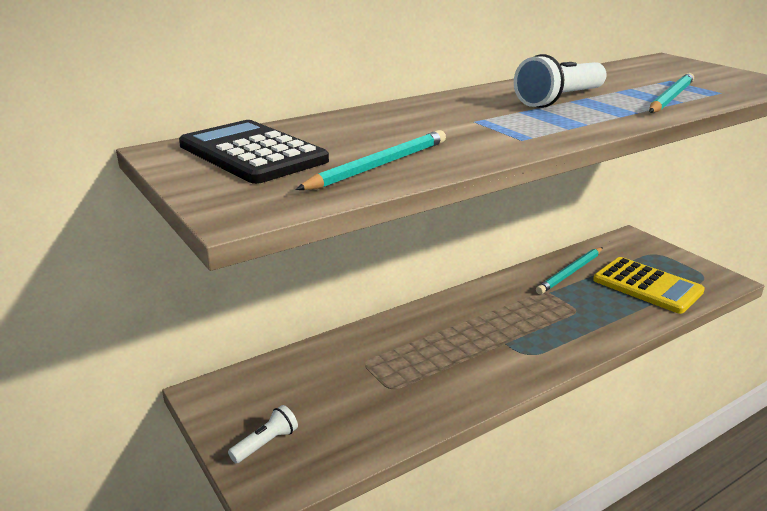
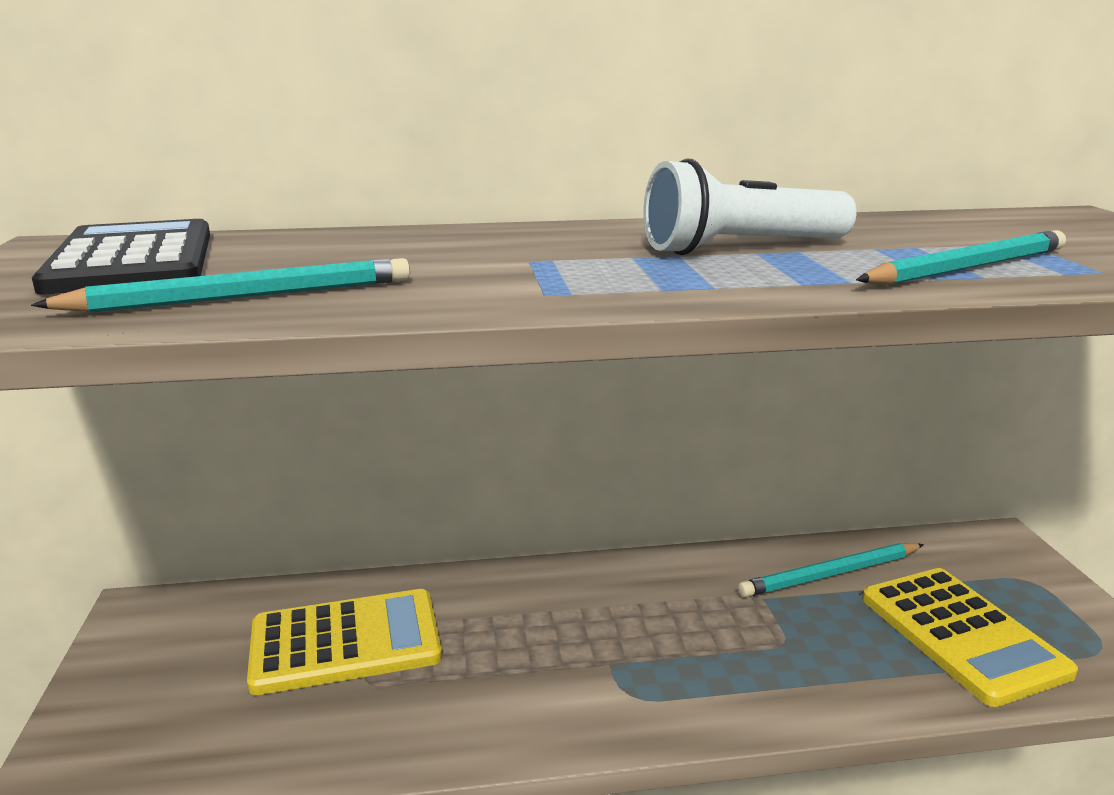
camera: 25 degrees right, 5 degrees down
(266, 443) = (127, 709): white flashlight -> none
(356, 373) = (345, 643): none -> yellow calculator

